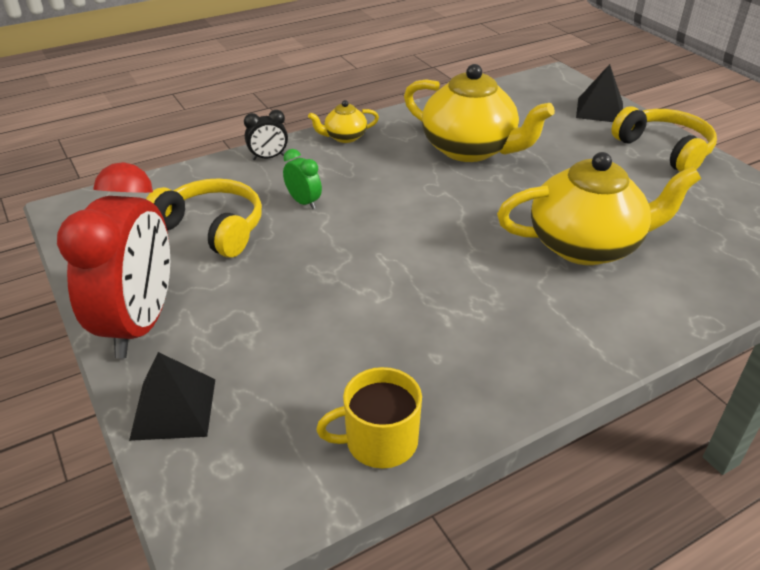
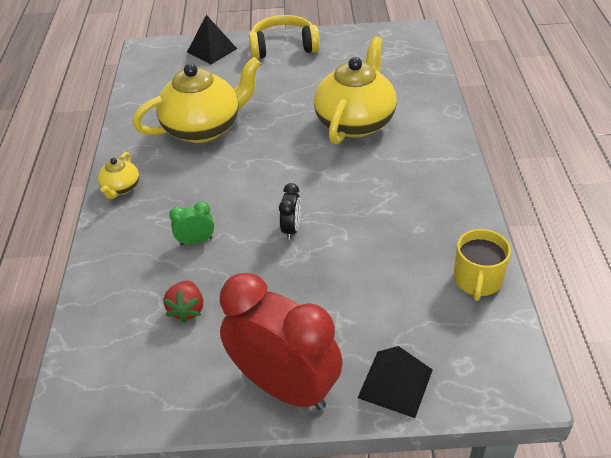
camera: 60 degrees left, 5 degrees up
(212, 228) = (187, 309): yellow headphones -> red strawberry
(268, 157) = (108, 244): black clock -> black clock (291, 229)

